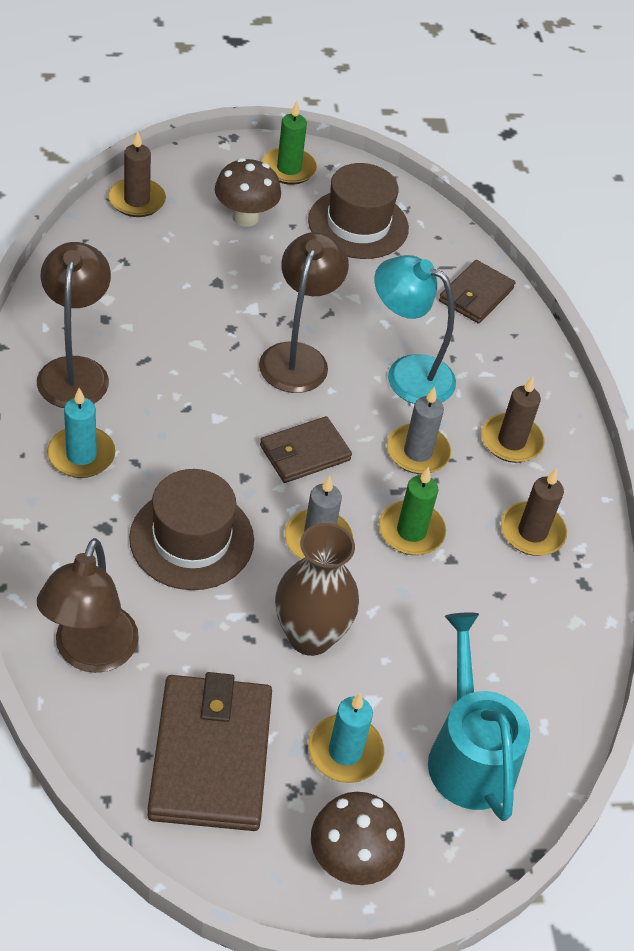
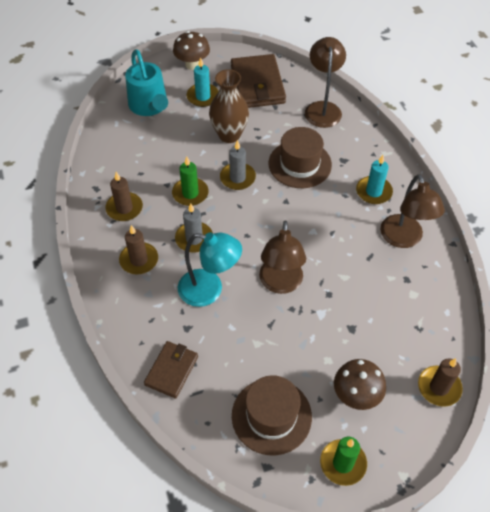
camera: 175 degrees right, 5 degrees up
(304, 453) = (258, 222): brown wallet -> none

